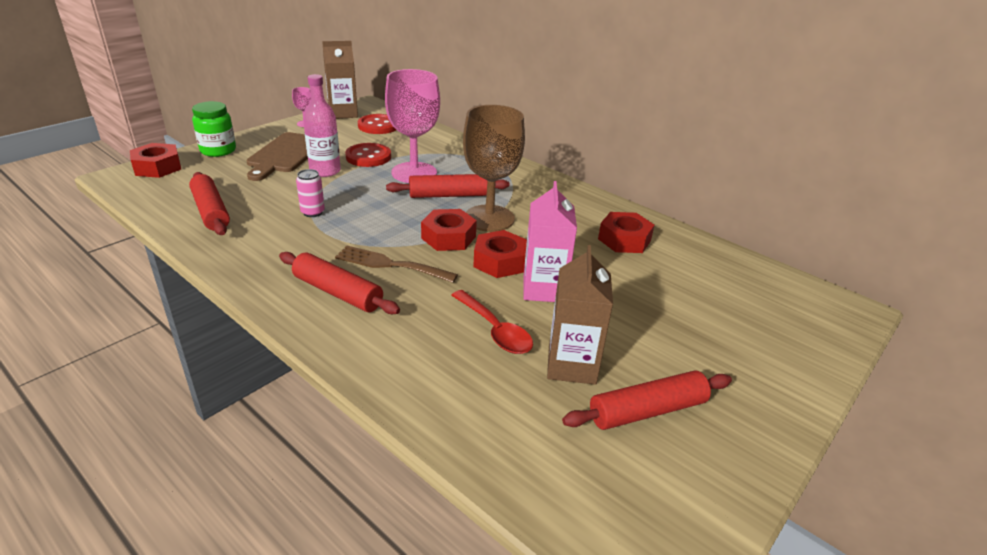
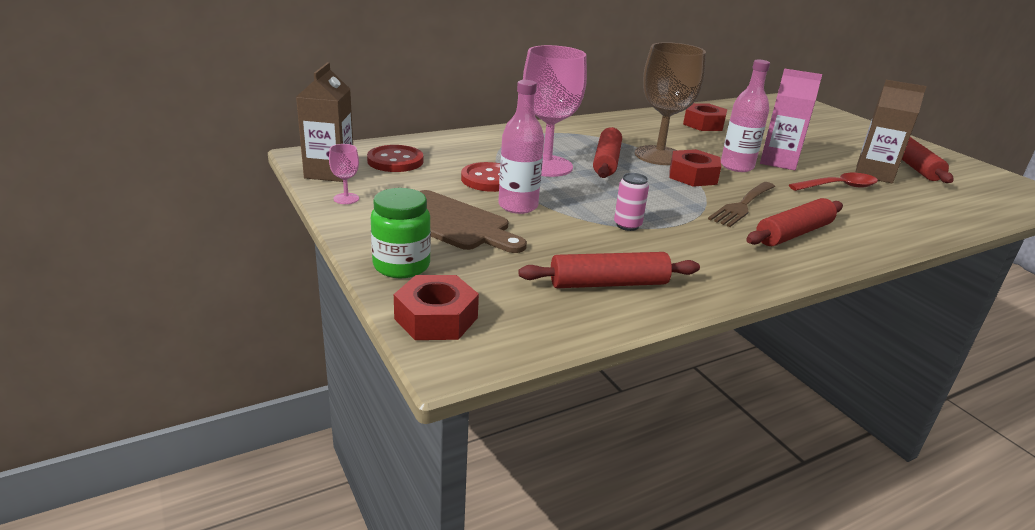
camera: 70 degrees left, 5 degrees down
(500, 261) = (736, 166): red nut -> pink bottle

